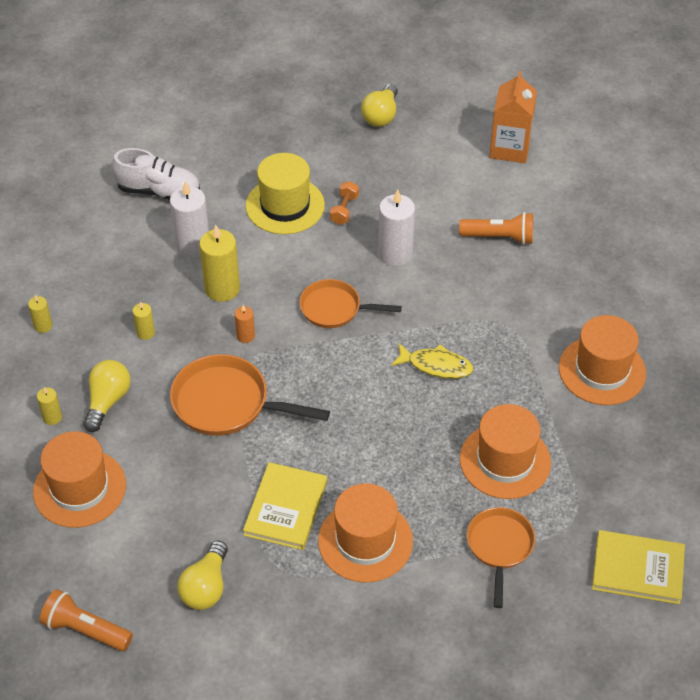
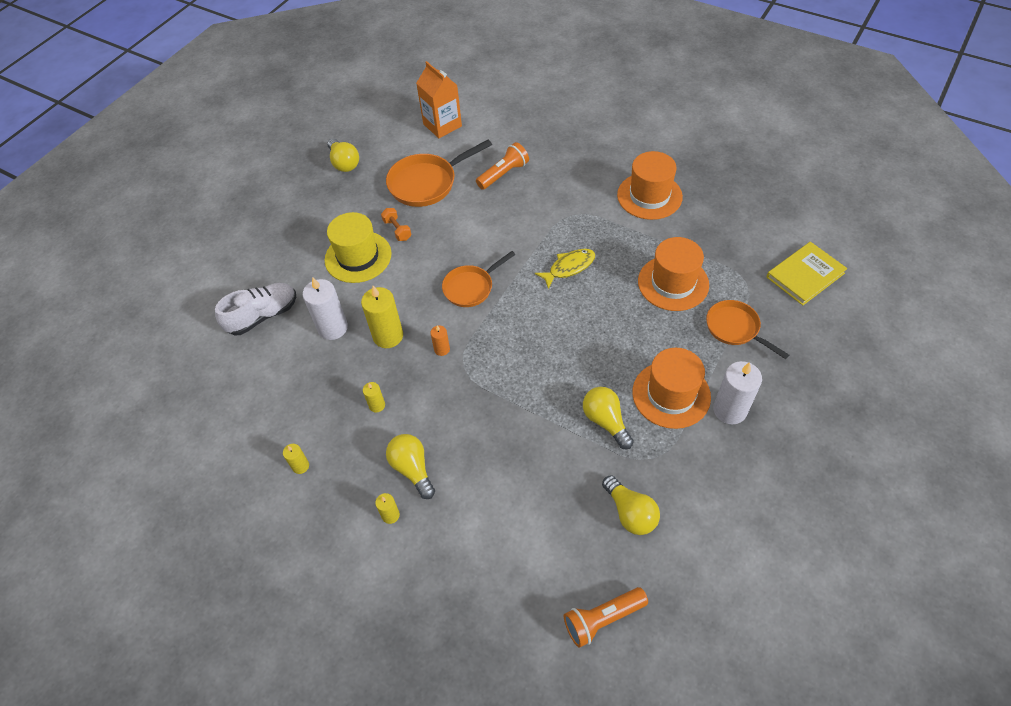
camera: 45 degrees left, 5 degrees up
(79, 488) = (472, 539): orange hat -> none
(227, 403) = (487, 397): orange pan -> orange pan (426, 183)
(285, 508) = (606, 421): yellow book -> yellow light bulb
(395, 254) = (461, 229): white candle -> white candle (729, 410)

